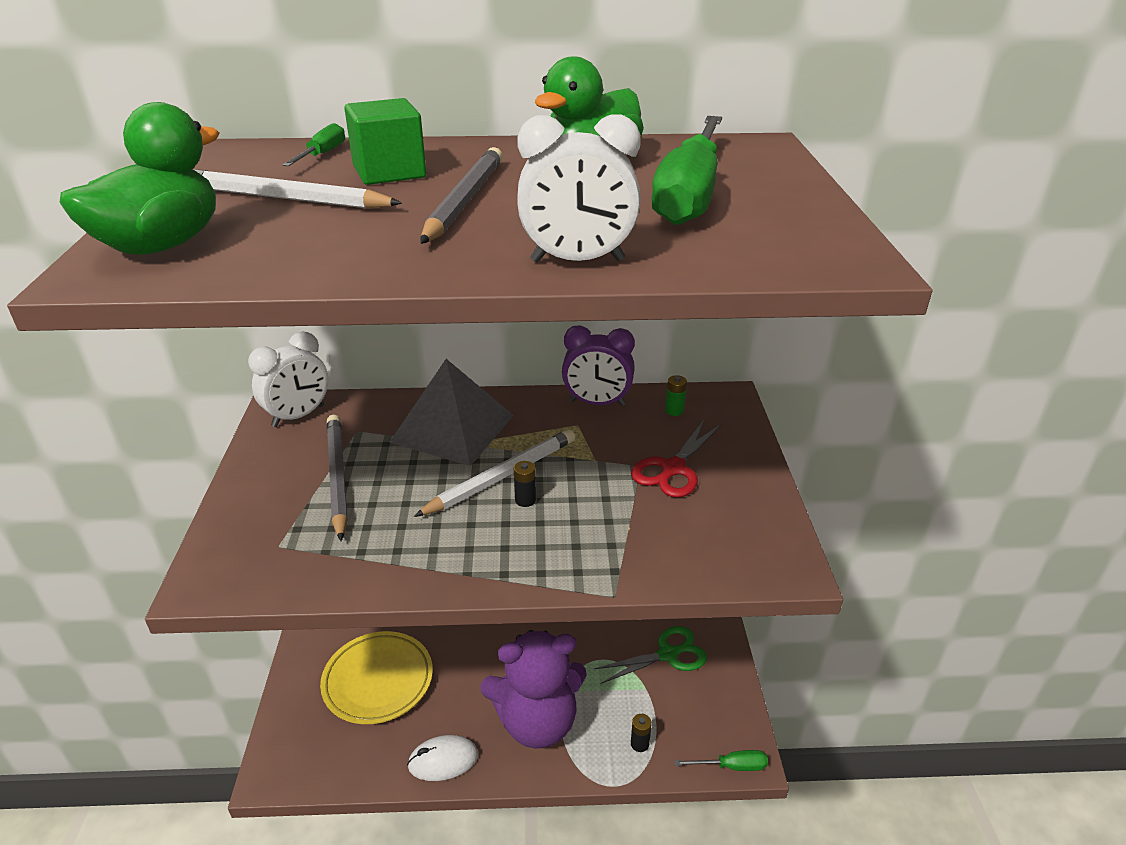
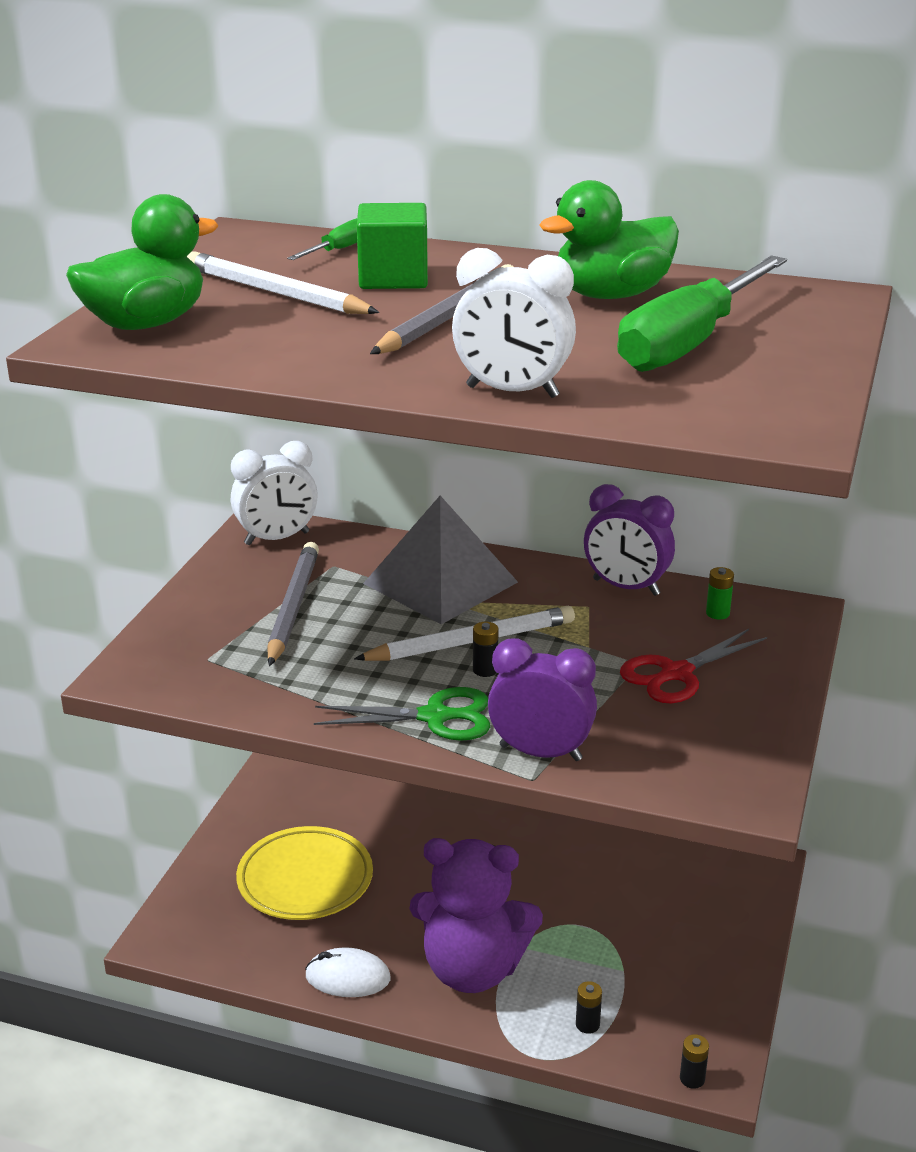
camera: 20 degrees right, 5 degrees down
(607, 568) = (540, 753): none -> purple clock
(667, 654) = (669, 941): green scissors -> green scissors (434, 717)
(731, 766) = (692, 1079): green screwdriver -> black battery

